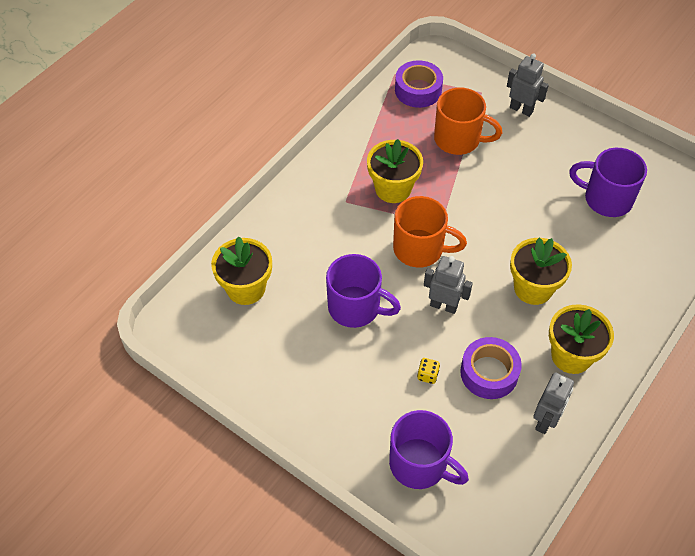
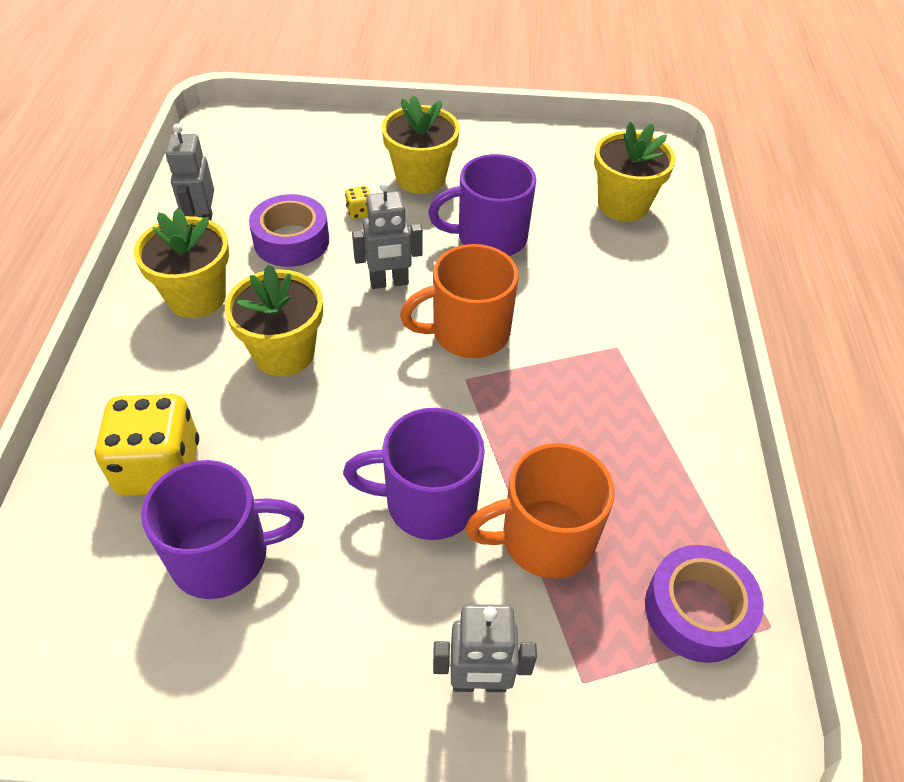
camera: 145 degrees right, 5 degrees down
(393, 189) = (572, 396): yellow flower pot -> yellow flower pot (420, 178)
(420, 464) = (318, 147): purple mug -> purple mug (428, 502)
(625, 254) = (159, 467): none -> yellow dice

